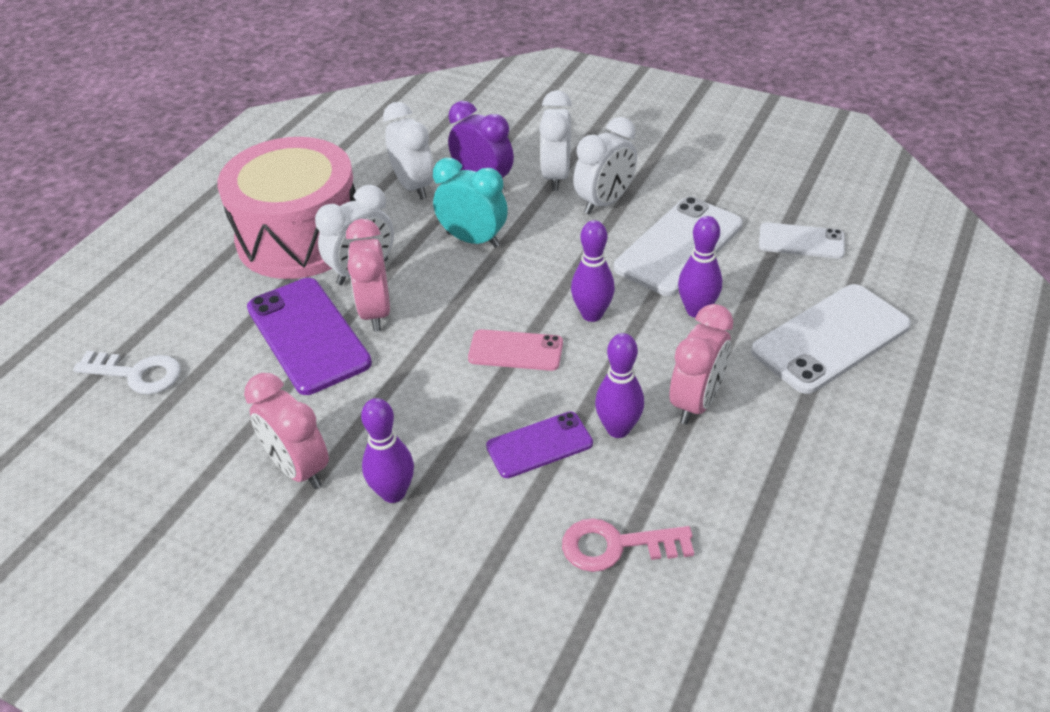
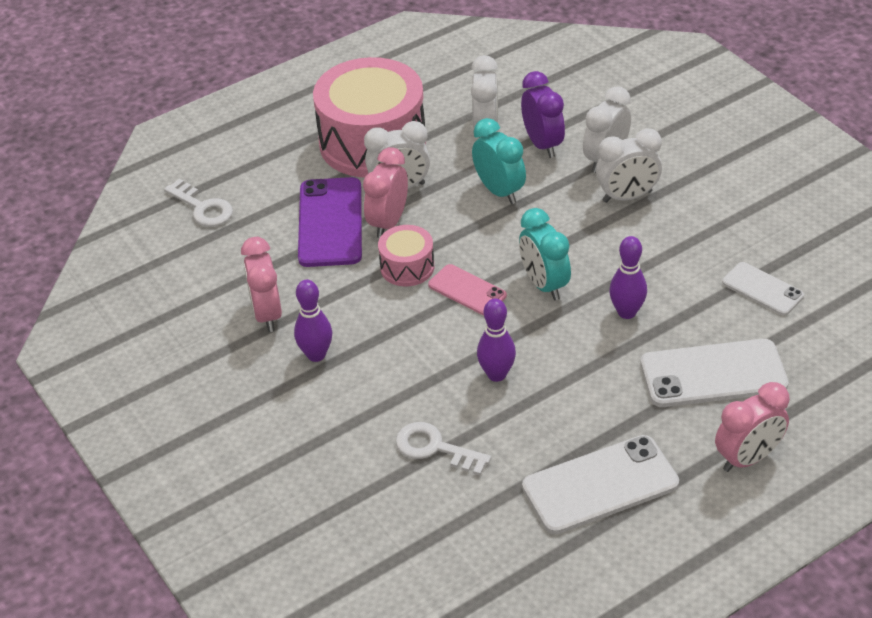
camera: 30 degrees right, 0 degrees up
(431, 351) = (407, 267): none -> pink drum
(539, 445) = (434, 363): purple phone -> none
(592, 314) = (544, 284): purple bowling pin -> turquoise clock
(616, 546) = (435, 448): pink key -> white key
(679, 246) = (657, 256): white phone -> white phone (600, 485)
(696, 402) = (568, 379): pink clock -> pink clock (748, 458)

